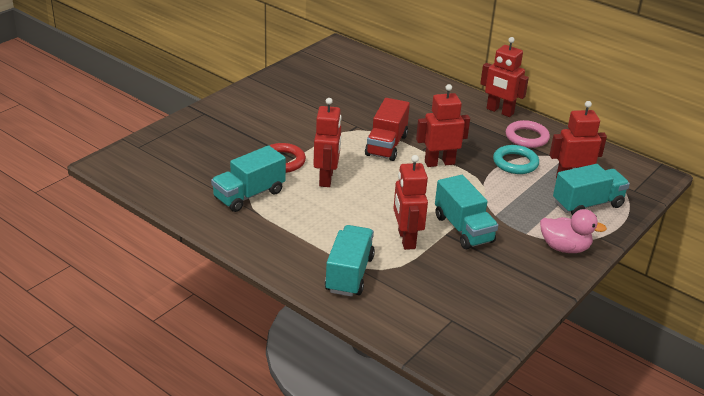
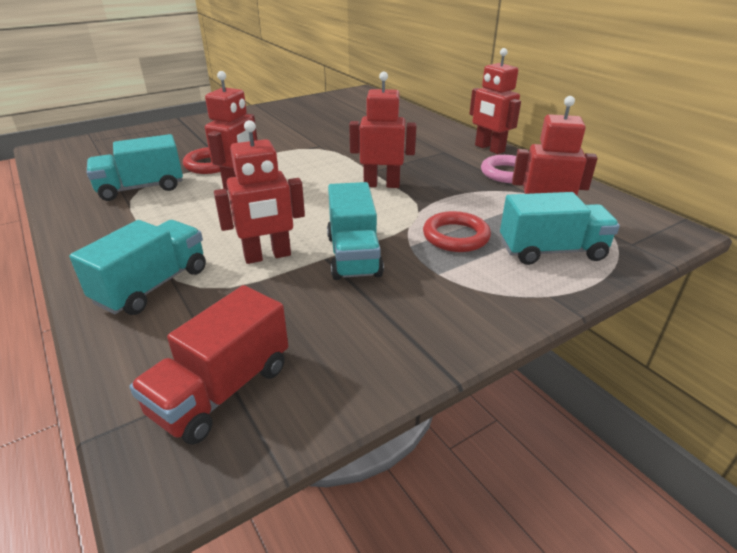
camera: 20 degrees right, 0 degrees up
(386, 145) = (335, 163): red truck -> red truck (222, 390)
(406, 239) = (267, 256): red robot -> red robot turned 120 degrees counterclockwise
(515, 163) = (476, 195): turquoise ring -> none
(521, 202) = (456, 236): none -> red ring
(564, 248) = (485, 302): pink duck -> none

